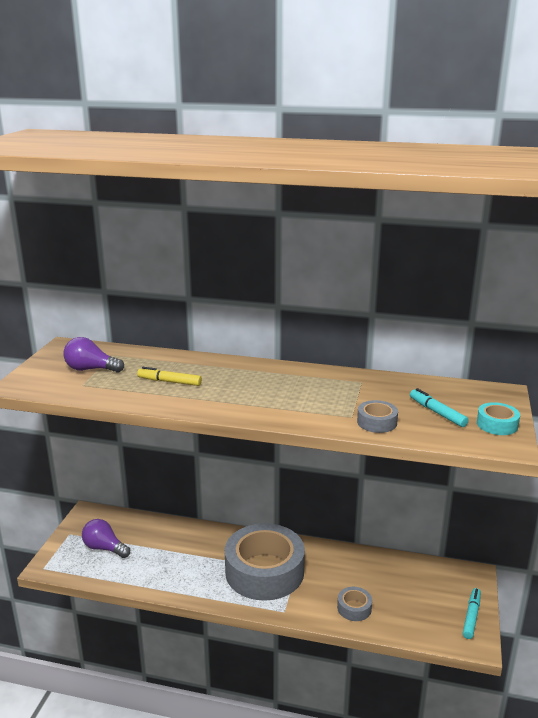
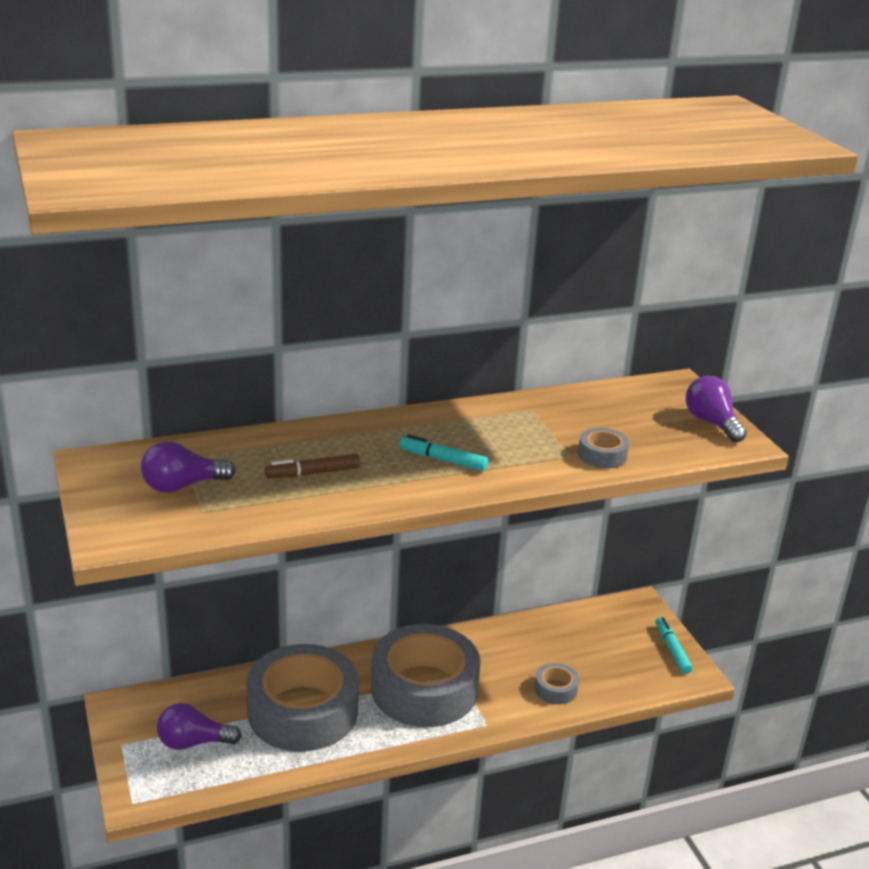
camera: 35 degrees left, 5 degrees up
(169, 382) = (313, 473): yellow marker -> brown marker
(179, 555) = (303, 711): none -> grey tape
(437, 413) = (645, 426): turquoise marker -> turquoise marker (443, 460)
(497, 424) = (711, 423): turquoise tape -> purple light bulb

